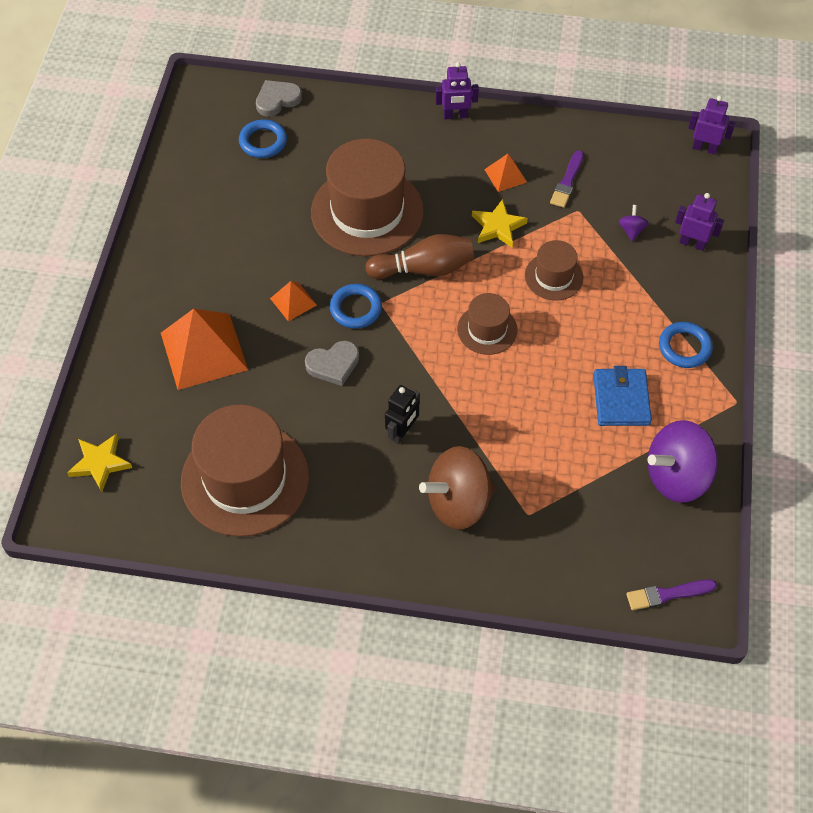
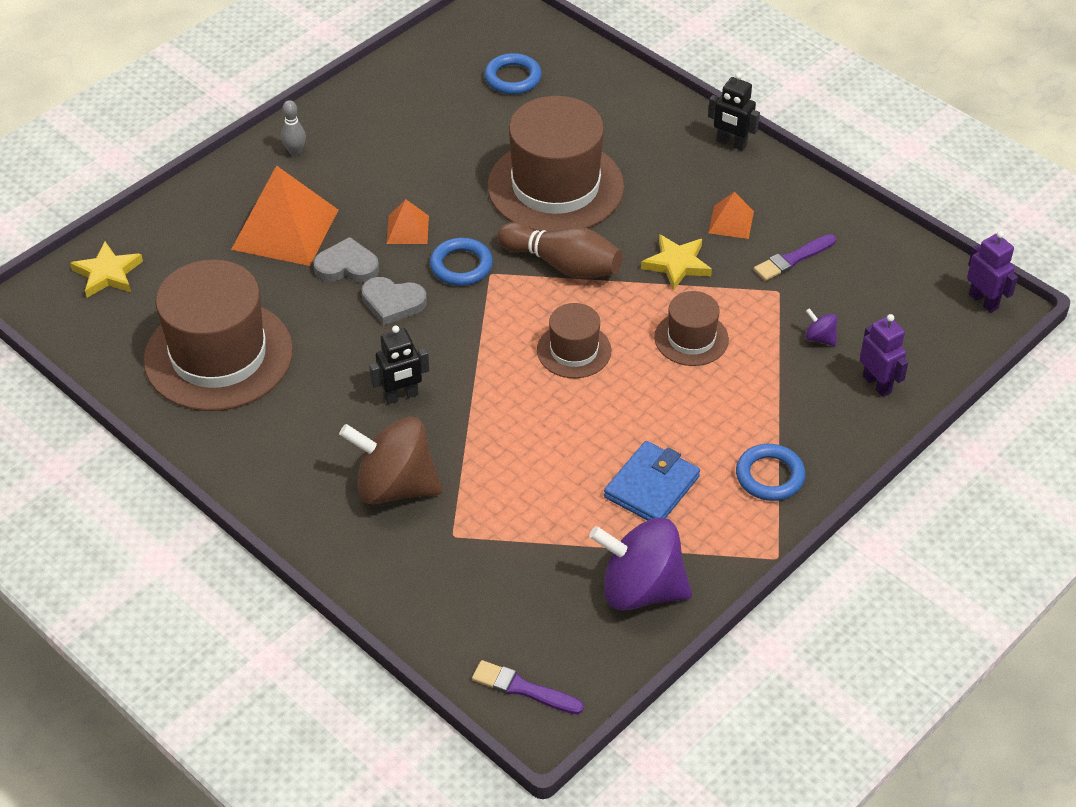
camera: 35 degrees right, 10 degrees down
(154, 284) = (295, 151): none -> grey bowling pin
(277, 100) = (562, 48): grey heart -> grey heart (347, 266)
(455, 116) = (731, 143): purple robot -> black robot
(631, 230) = (819, 338): purple spinning top -> purple spinning top turned 90 degrees counterclockwise

